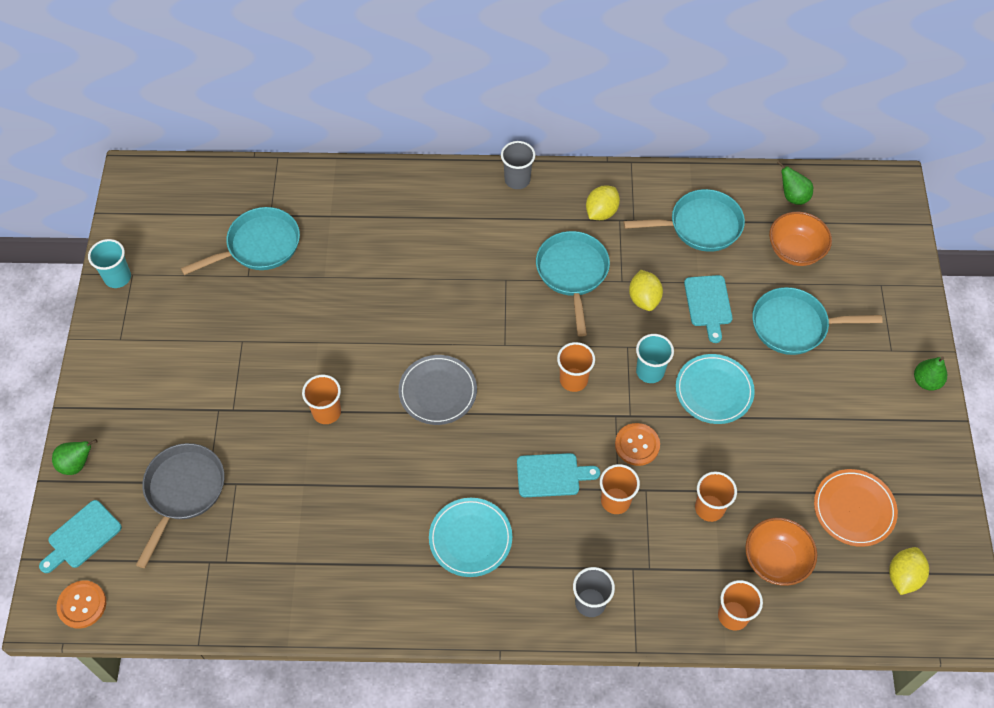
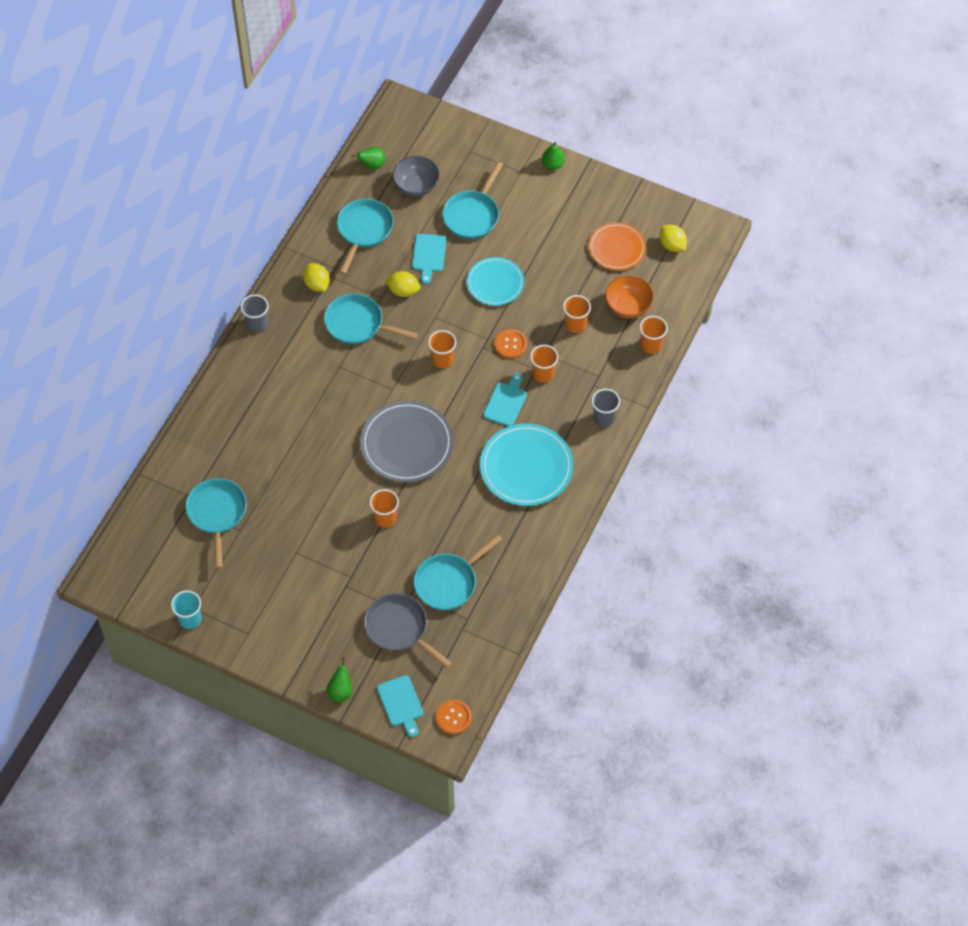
camera: 65 degrees left, 0 degrees up
(268, 518) = (448, 582): none -> turquoise pan
(438, 391) = (406, 444): grey plate -> grey plate, size x1.54
(470, 538) = (526, 467): turquoise plate -> turquoise plate, size x1.54
(650, 371) = (461, 313): turquoise cup -> none
(708, 304) = (429, 255): turquoise cutting board -> turquoise cutting board turned 75 degrees clockwise
(795, 251) = (416, 186): orange bowl -> grey bowl

